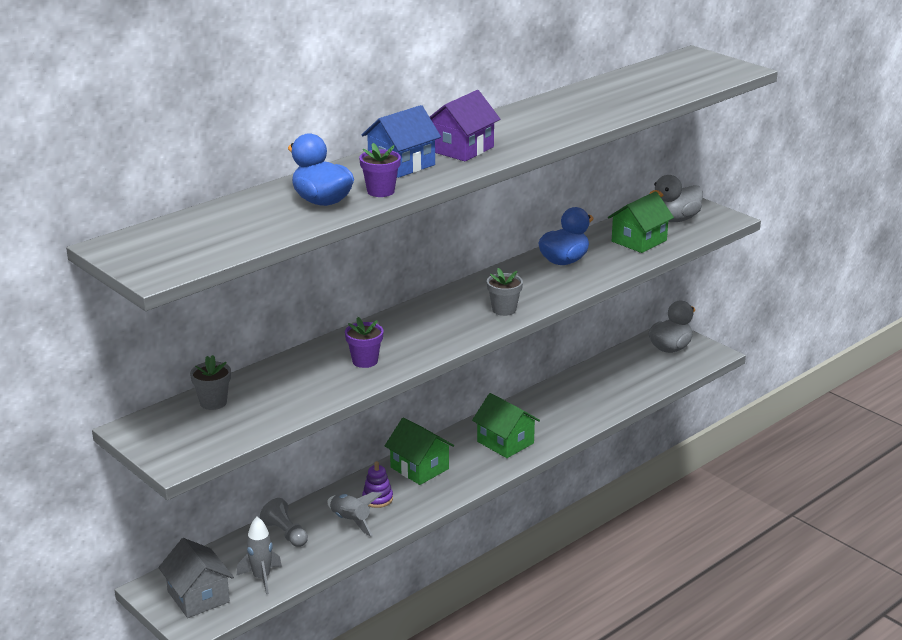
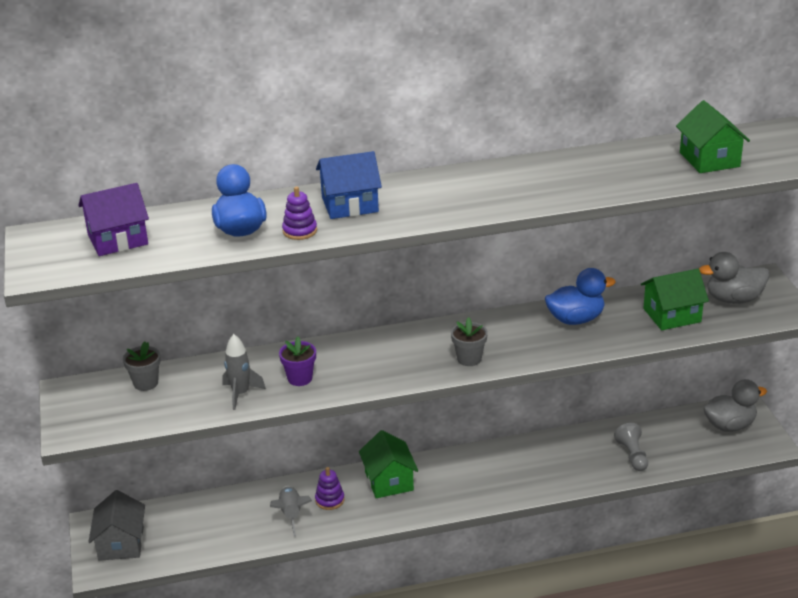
camera: 30 degrees right, 5 degrees up
(261, 578) = (180, 544): grey rocket -> grey rocket (241, 394)
(285, 533) = (231, 508): grey pawn -> grey pawn (632, 455)
(380, 191) = (300, 231): purple flower pot -> purple stacking toy
(461, 149) = (421, 199): purple house -> purple house (117, 239)
(505, 442) = (485, 479): green house -> green house (709, 159)

